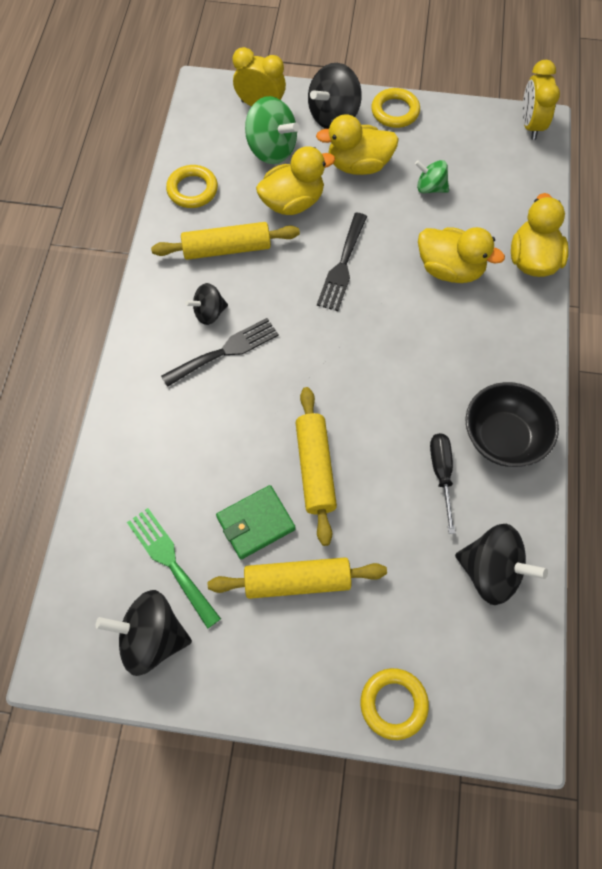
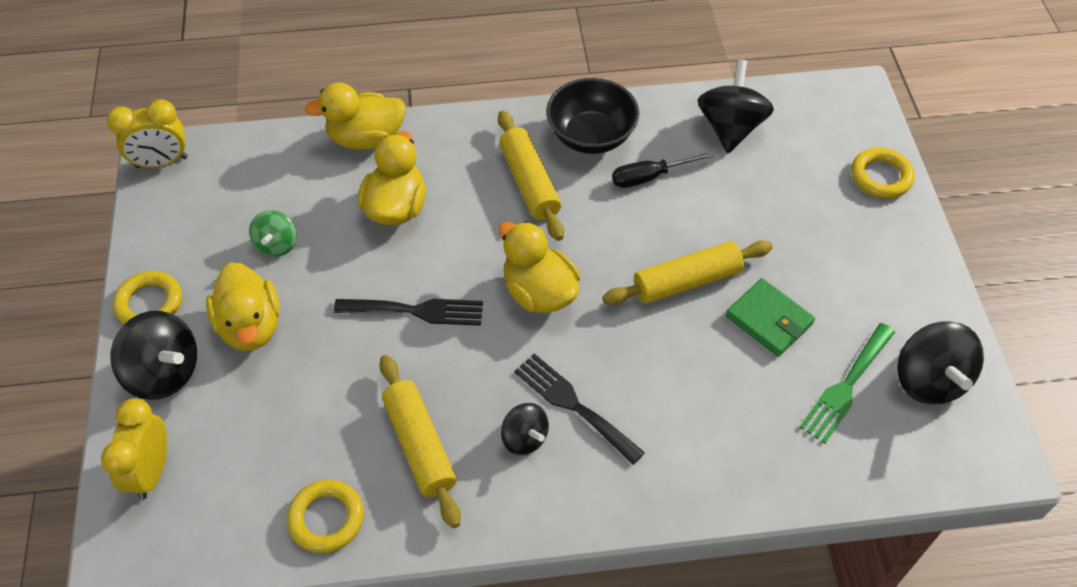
camera: 105 degrees left, 10 degrees down
(271, 149) = (236, 435): green spinning top -> none
(292, 202) = (327, 387): yellow duck -> yellow duck (539, 292)
(297, 581) = (810, 270): yellow rolling pin -> yellow rolling pin (530, 183)

